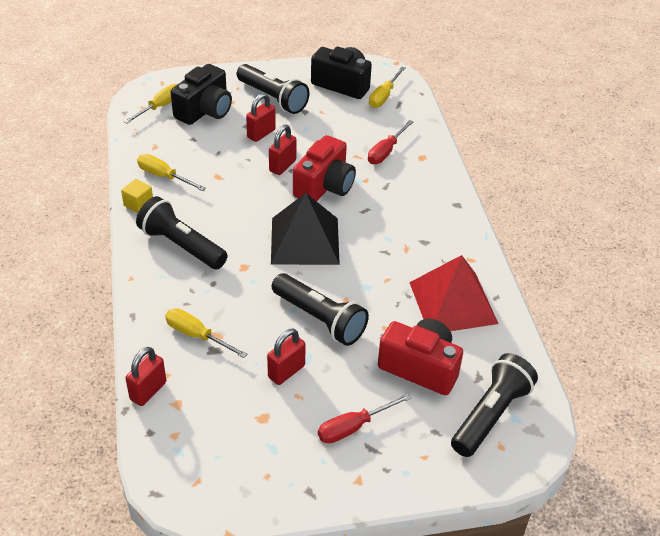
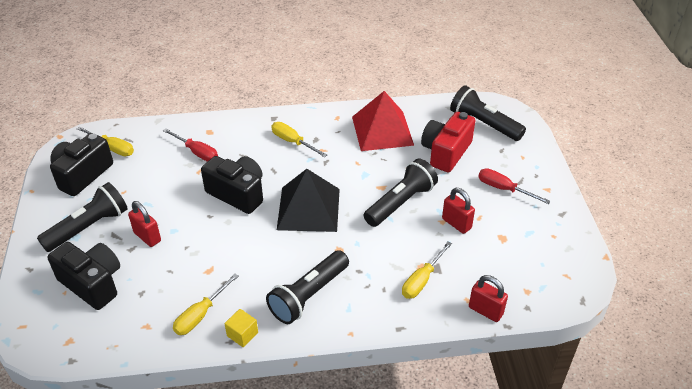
camera: 85 degrees left, 0 degrees up
(160, 106) = (71, 325): yellow screwdriver -> yellow screwdriver (293, 142)
(282, 166) = (202, 221): red padlock -> none
(324, 186) = (237, 193): red camera -> black camera
(353, 427) = (504, 189): red screwdriver -> red screwdriver turned 150 degrees clockwise

